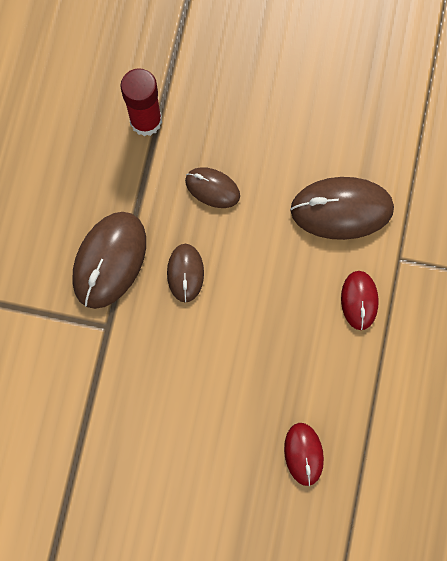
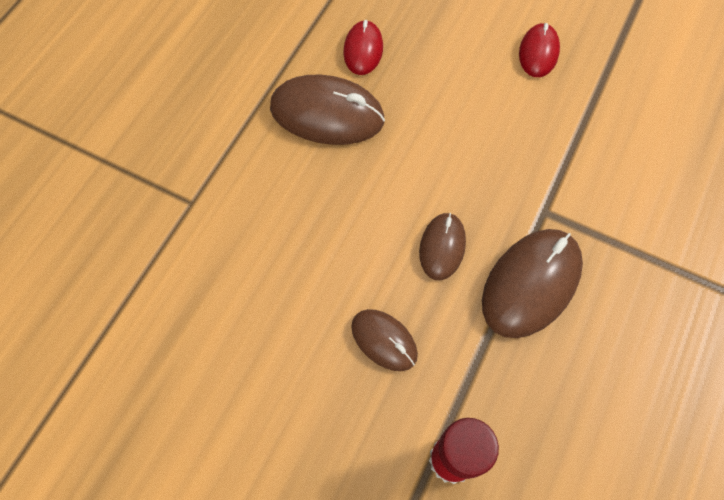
camera: 165 degrees left, 10 degrees down
(341, 209) = (234, 274): brown mouse -> brown mouse (327, 114)
(359, 300) = (253, 171): red mouse -> red mouse (538, 52)

